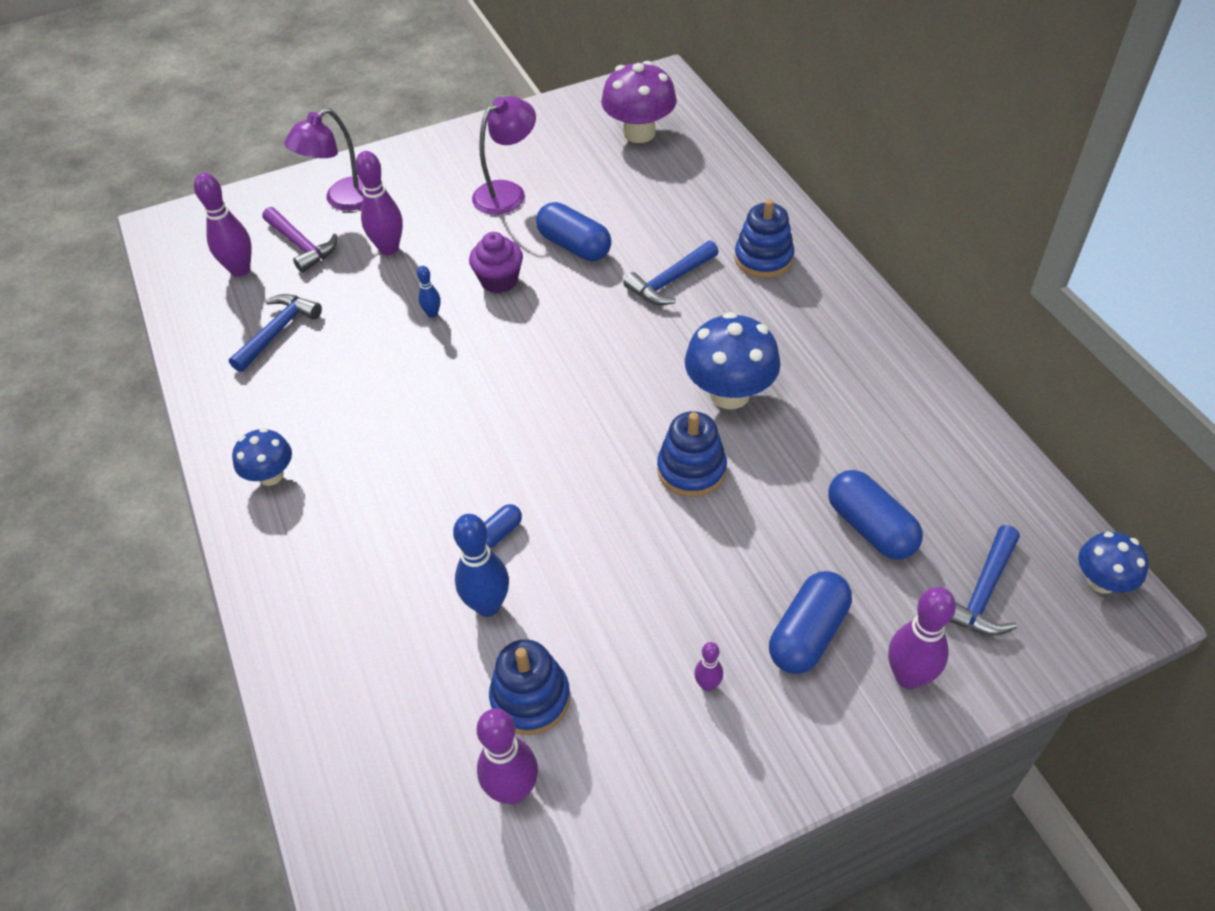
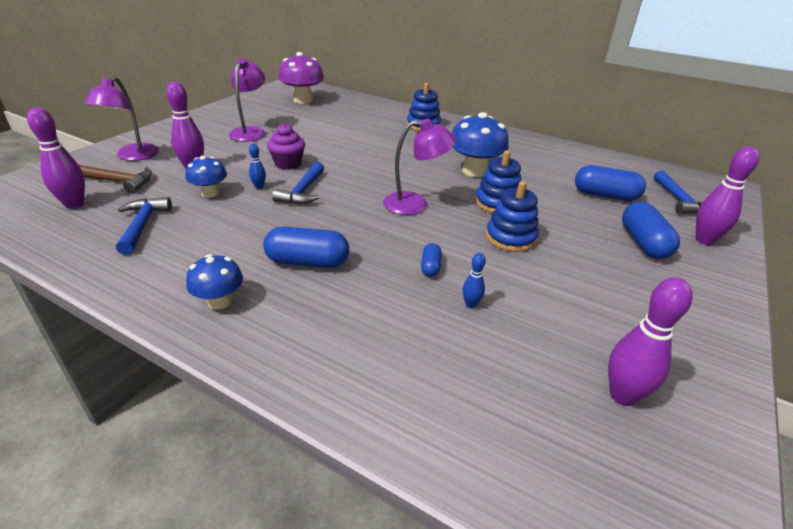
camera: 40 degrees left, 15 degrees down
(301, 245) = (119, 182): purple hammer -> brown hammer
(488, 605) = (471, 304): blue bowling pin -> blue bowling pin, size x0.51
(530, 698) = (561, 339): blue stacking toy -> blue stacking toy (510, 238)
(574, 246) = (317, 142): blue capsule -> blue capsule (307, 262)
(582, 424) = (415, 204): none -> purple lamp
(670, 281) = (388, 142): blue hammer -> blue hammer (303, 191)
(707, 685) = (636, 284): purple bowling pin -> none
(1101, 581) = (708, 182): blue mushroom -> blue mushroom (210, 193)

